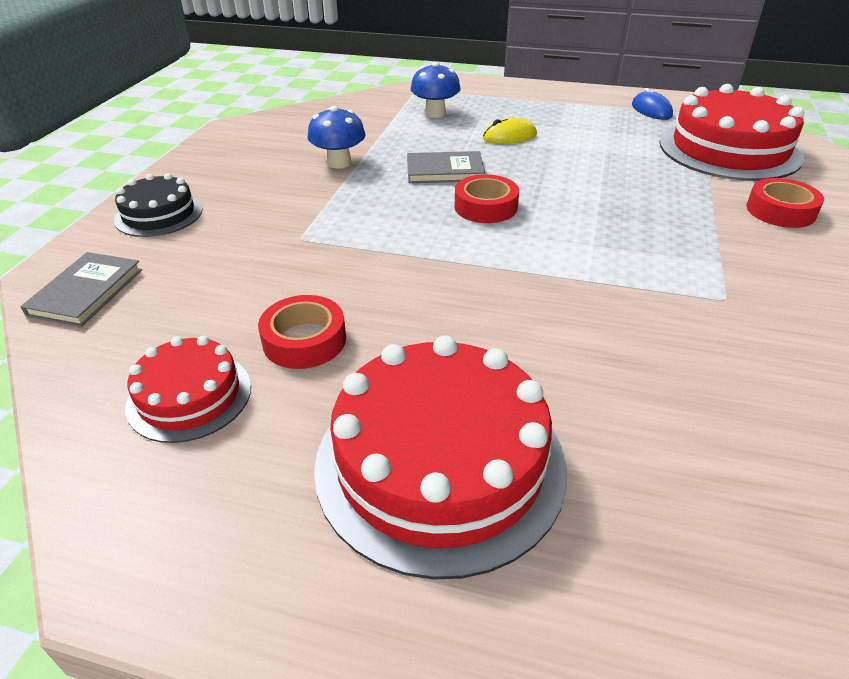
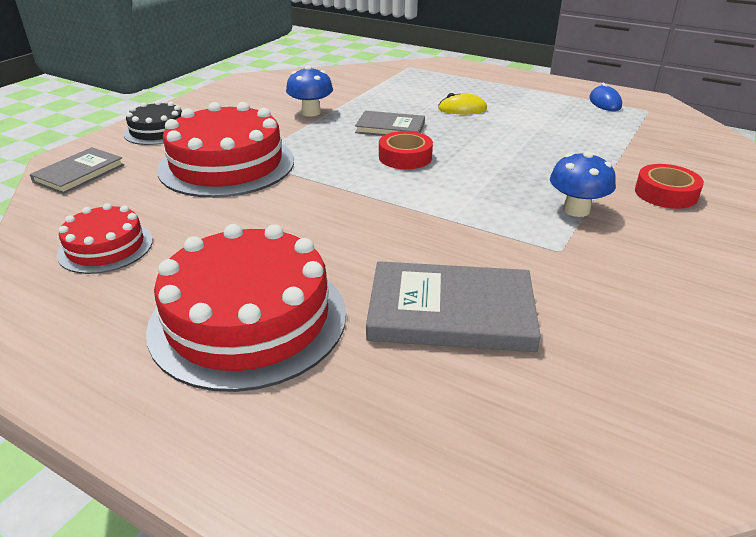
camera: 15 degrees right, 5 degrees down
(304, 340) = (205, 226): red tape -> none
(435, 113) = (412, 86): blue mushroom -> blue mushroom (576, 210)
(664, 401) = (451, 312): none -> grey book
(729, 149) = (655, 140): red cake -> red cake (227, 165)

